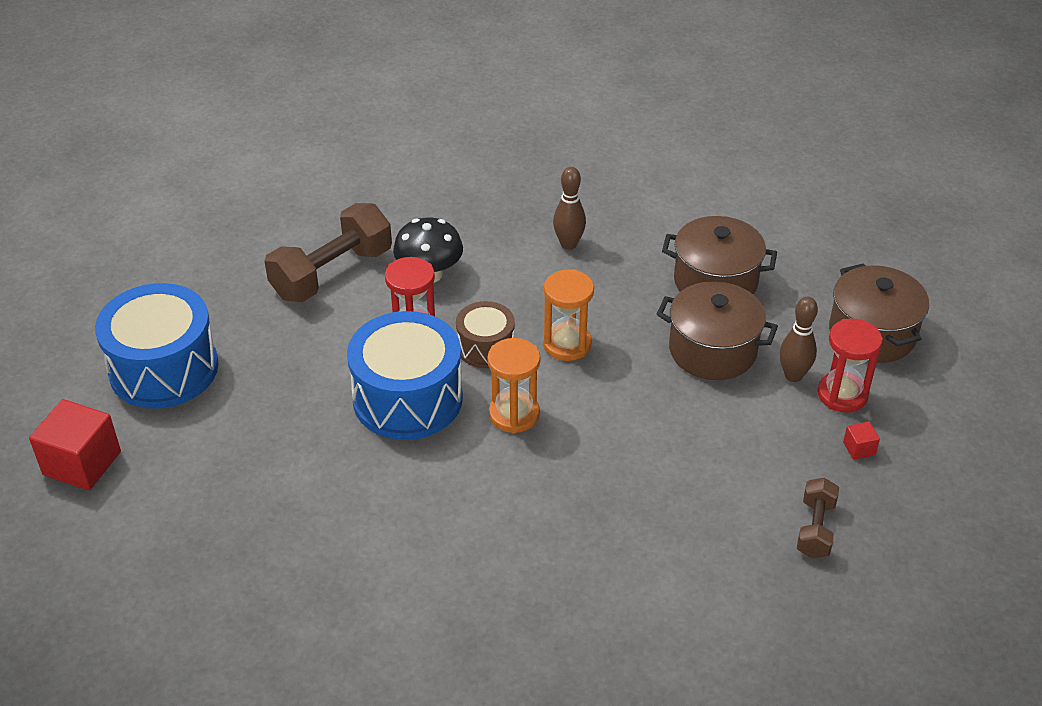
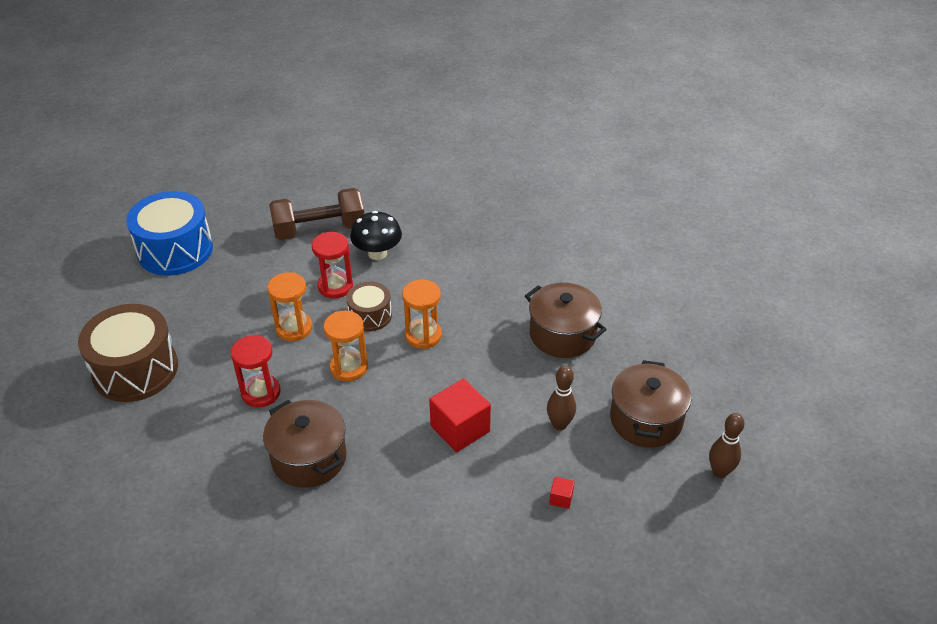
camera: 30 degrees right, 0 degrees up
(82, 463) = (85, 288): red cube -> red cube (460, 428)
(250, 530) = (135, 369): none -> brown drum
(407, 398) = (294, 328): blue drum -> orange hourglass
(568, 244) = (484, 268): brown bowling pin -> brown bowling pin (719, 472)
(712, 350) = (517, 381): brown pot -> brown pot (309, 458)
(815, 529) = (478, 540): brown dumbbell -> none
(842, 394) = (583, 454): red hourglass -> red hourglass (261, 392)

